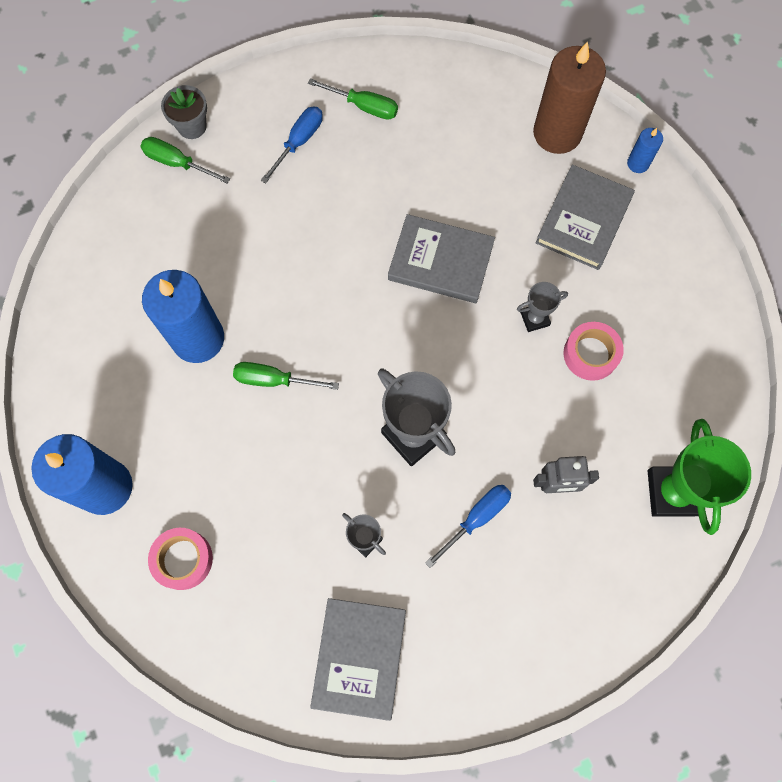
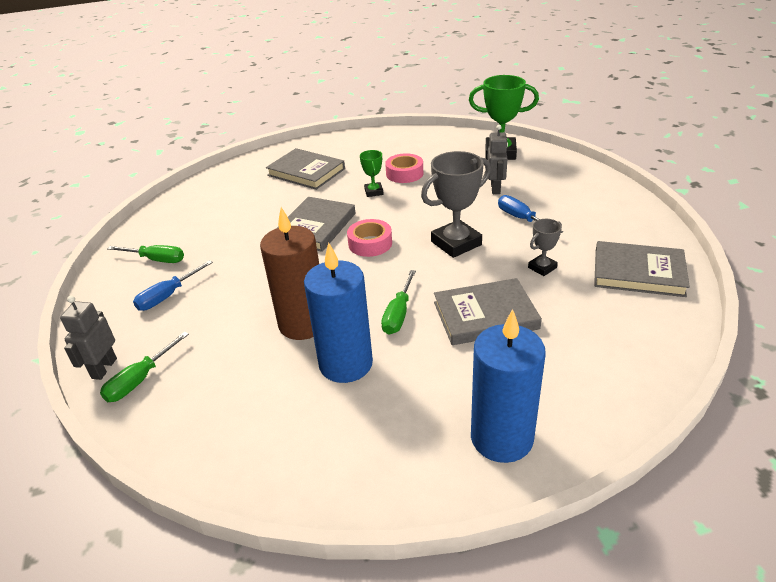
camera: 80 degrees left, 35 degrees down
(183, 559) = (573, 375): pink tape -> pink tape (370, 243)
(192, 126) = (104, 368): grey flower pot -> grey robot
(274, 472) = (485, 315): none -> grey book
(299, 142) = (168, 296): blue screwdriver -> blue screwdriver turned 90 degrees counterclockwise
(364, 106) = (156, 260): green screwdriver -> green screwdriver turned 75 degrees clockwise
(534, 318) = (374, 192): grey trophy -> green trophy
(557, 133) = (235, 178): brown candle -> brown candle (303, 324)
(638, 163) = (274, 153): blue candle -> none

